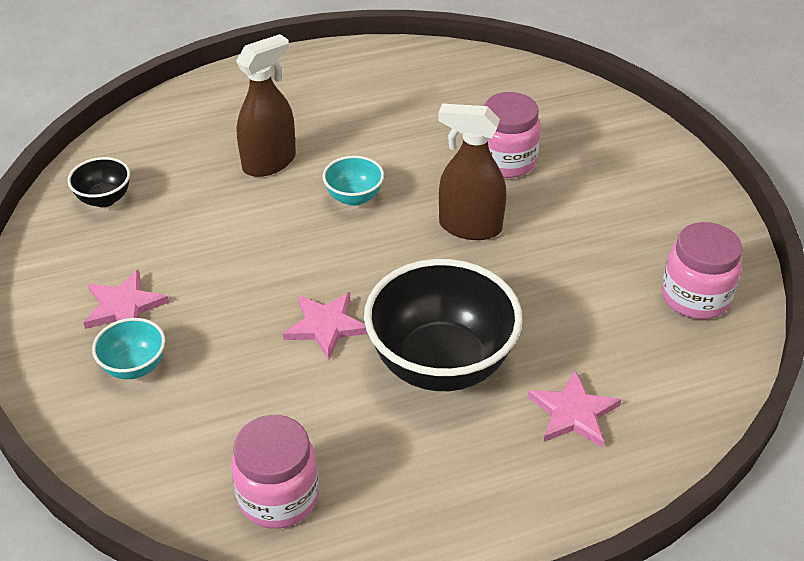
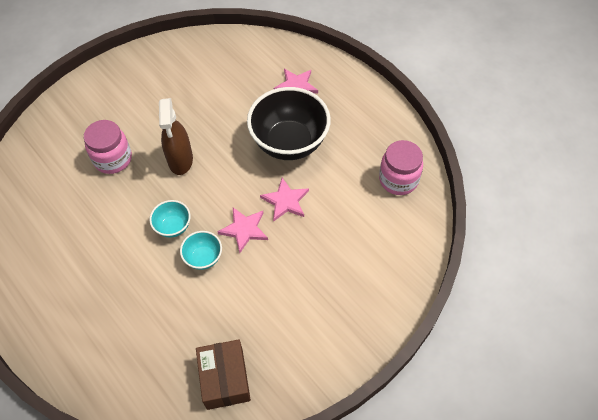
camera: 110 degrees left, 15 degrees up
(104, 199) = (225, 379): black bowl -> brown box
(124, 306) = (315, 311): pink star -> pink star (244, 229)
(134, 367) = (355, 280): turquoise bowl -> turquoise bowl (203, 258)
(269, 162) = (152, 290): brown spray bottle -> none
(695, 297) = (201, 57): pink jar -> none

